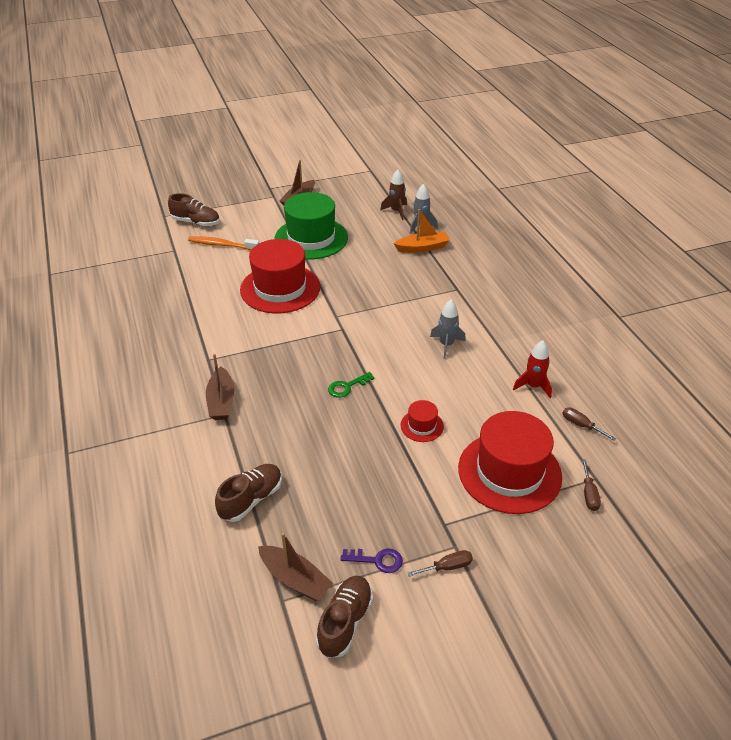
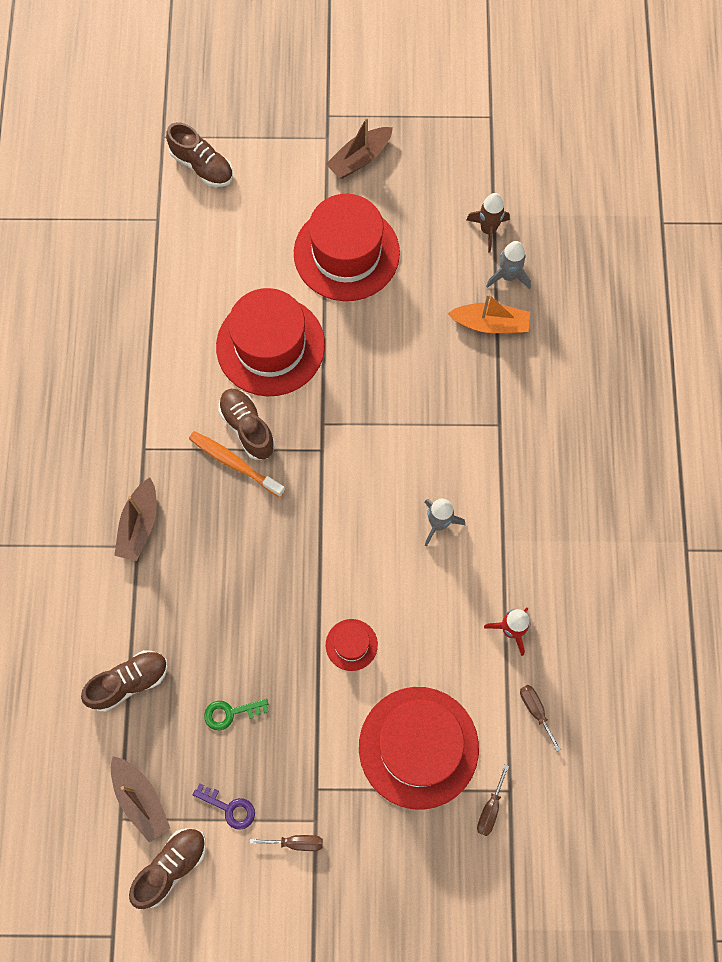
camera: 20 degrees right, 30 degrees up
(222, 245) = (223, 228): orange toothbrush -> orange toothbrush (234, 463)
(282, 330) = (247, 428): none -> brown shoe
(311, 238) = (346, 253): green hat -> red hat
(347, 387) = (290, 552): green key -> green key (230, 713)

